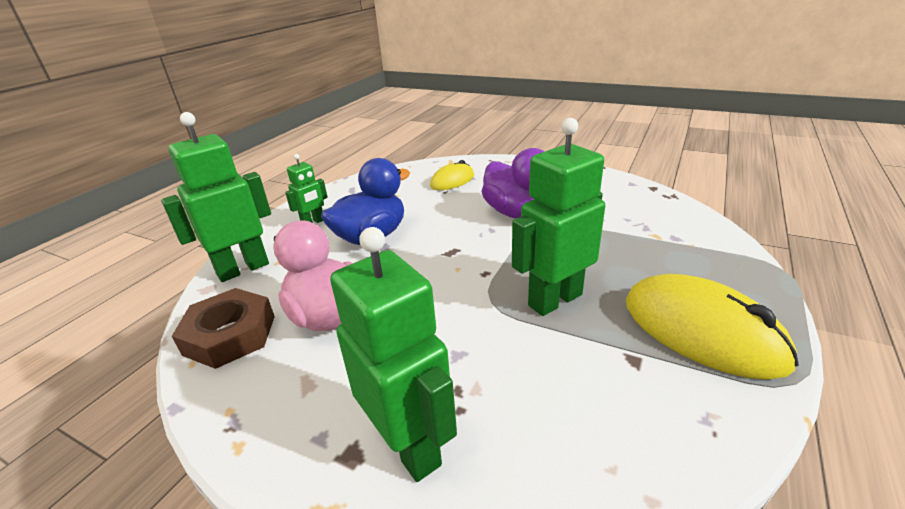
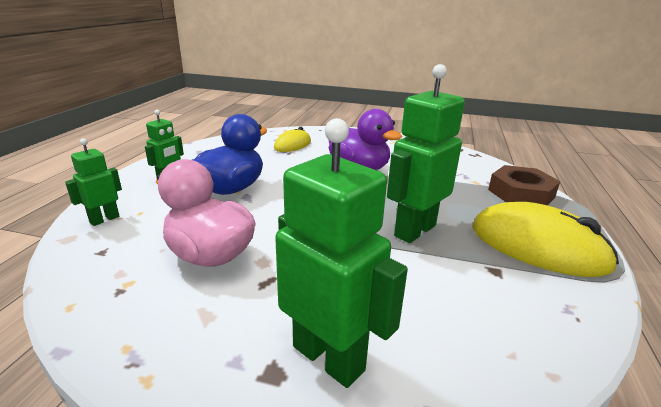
camera: 15 degrees left, 5 degrees down
(230, 335) = (107, 278): brown nut -> brown nut (521, 193)
(243, 269) = (104, 219): green robot -> green robot, size x0.53

